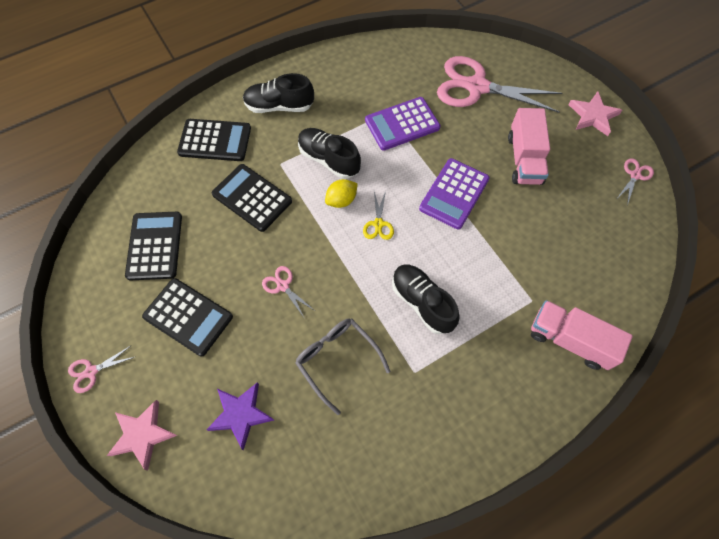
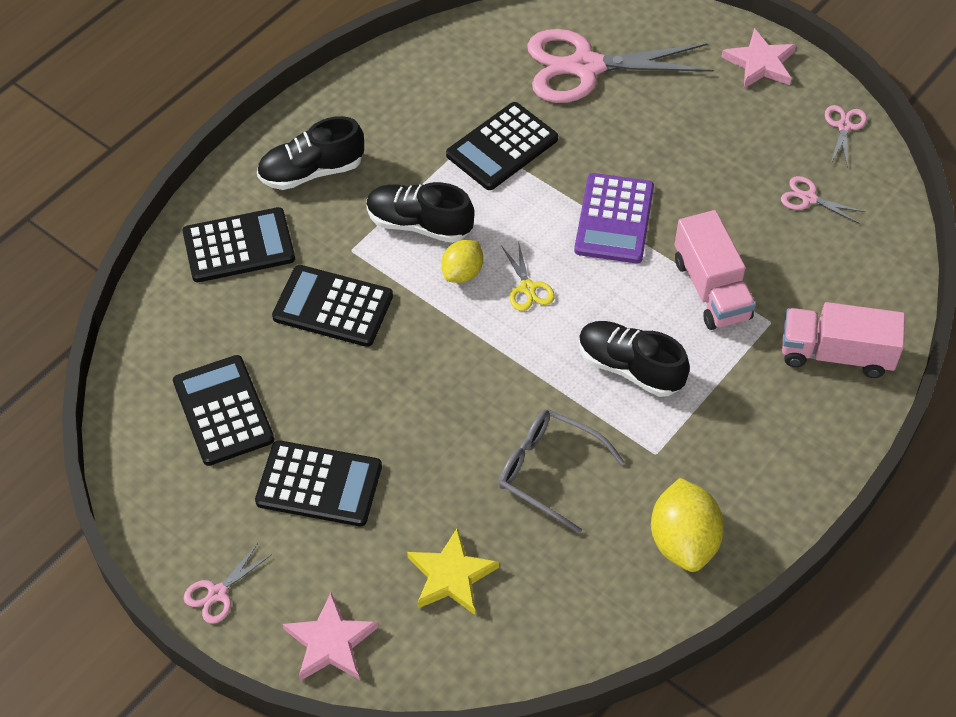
camera: 20 degrees left, 10 degrees down
(241, 414) = (451, 576): purple star -> yellow star
(283, 286) = (432, 405): pink scissors -> pink scissors (808, 198)
(402, 124) = (502, 147): purple calculator -> black calculator
(407, 447) = (683, 541): none -> yellow lemon
(524, 159) = (690, 147): pink truck -> pink truck (711, 289)

